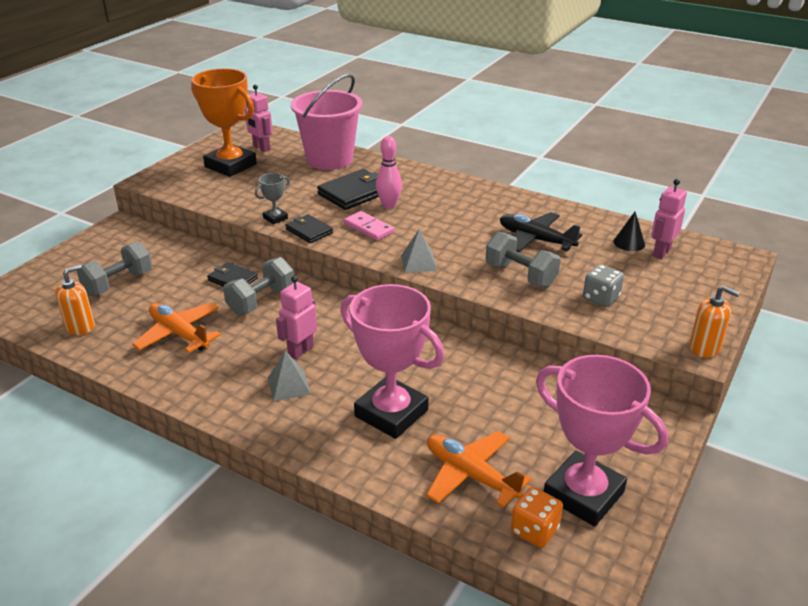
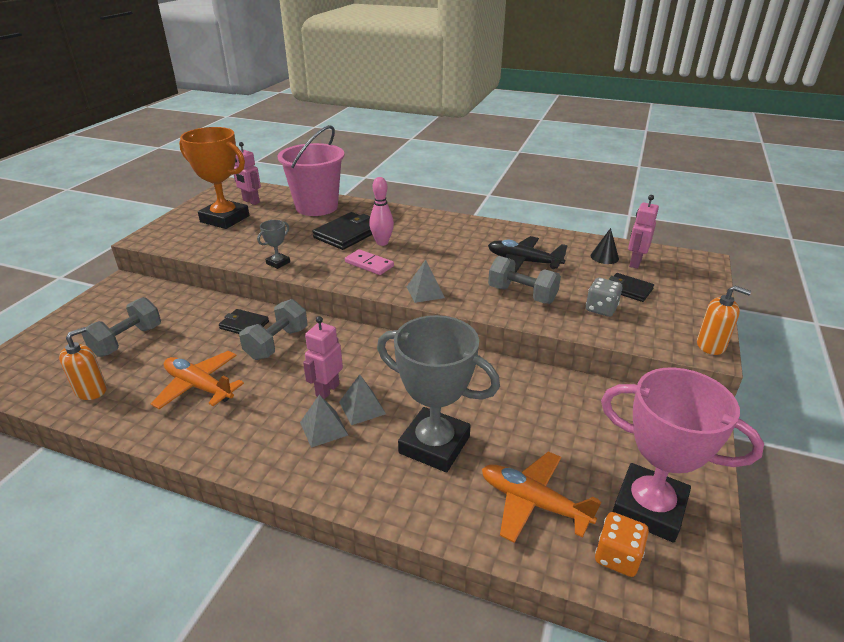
camera: 10 degrees left, 0 degrees up
(309, 231) = (313, 272): black wallet -> black wallet (628, 289)
(330, 371) = (362, 408): none -> grey pyramid
(391, 413) = (434, 445): pink trophy -> grey trophy

